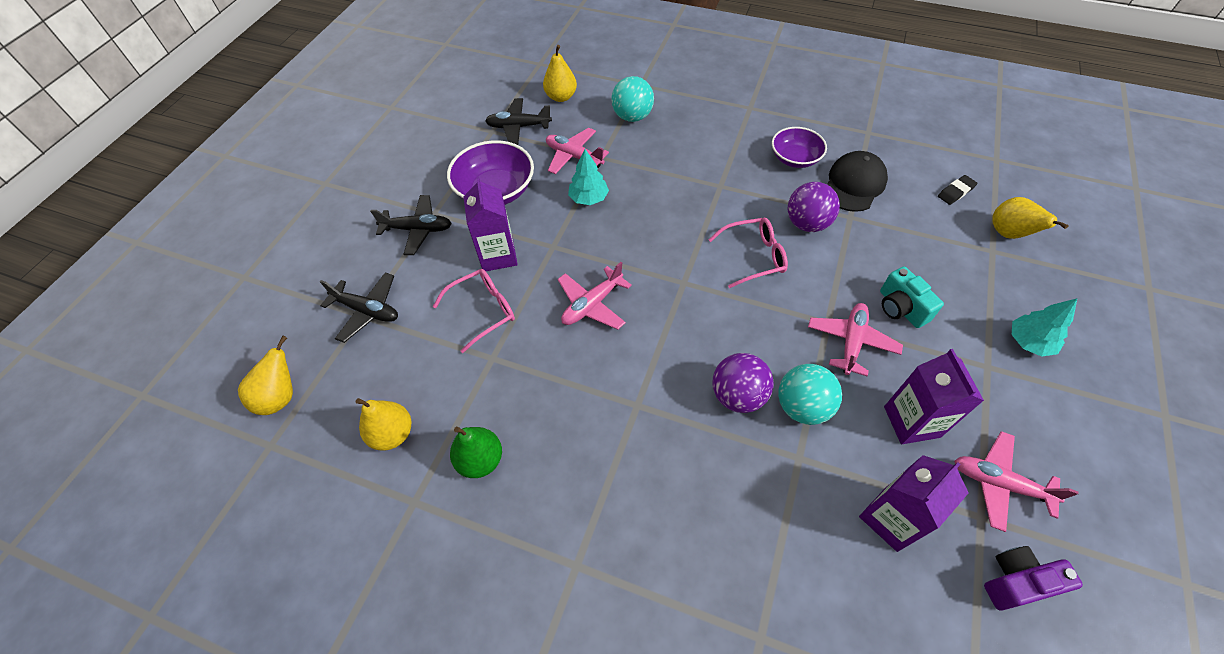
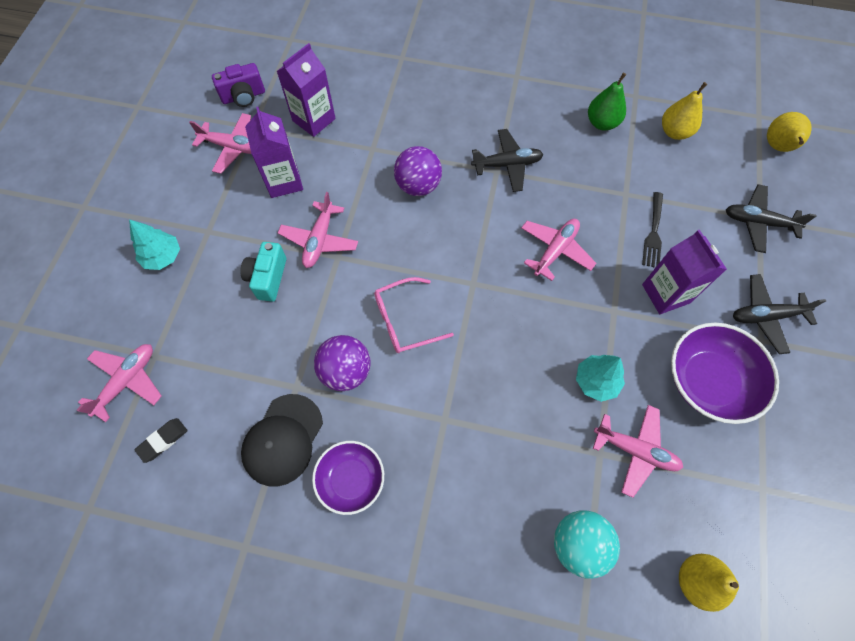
camera: 170 degrees right, 10 degrees up
(482, 311) = (653, 233): pink glasses -> black fork
(518, 127) = (730, 502): black plane -> black plane (507, 165)
(802, 407) = (367, 183): turquoise ball -> none
(900, 308) = (268, 278): turquoise camera -> turquoise camera turned 135 degrees counterclockwise
(1008, 234) = (127, 381): yellow pear -> pink plane

